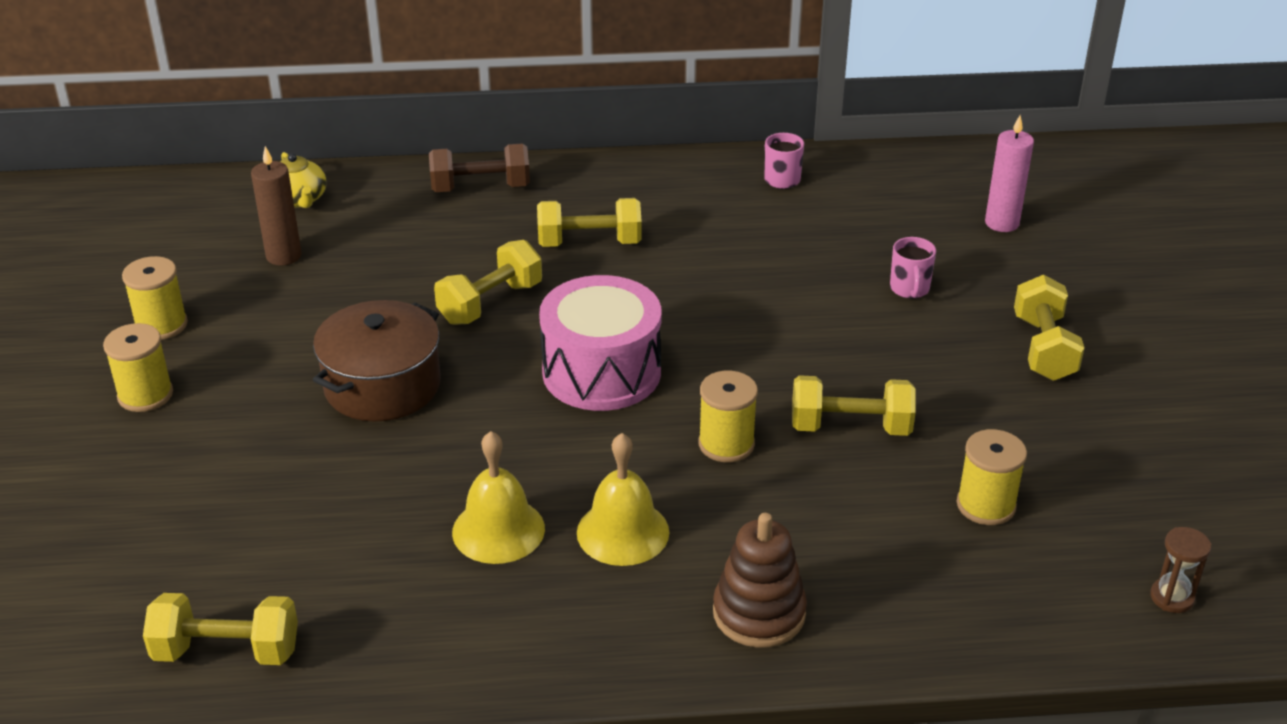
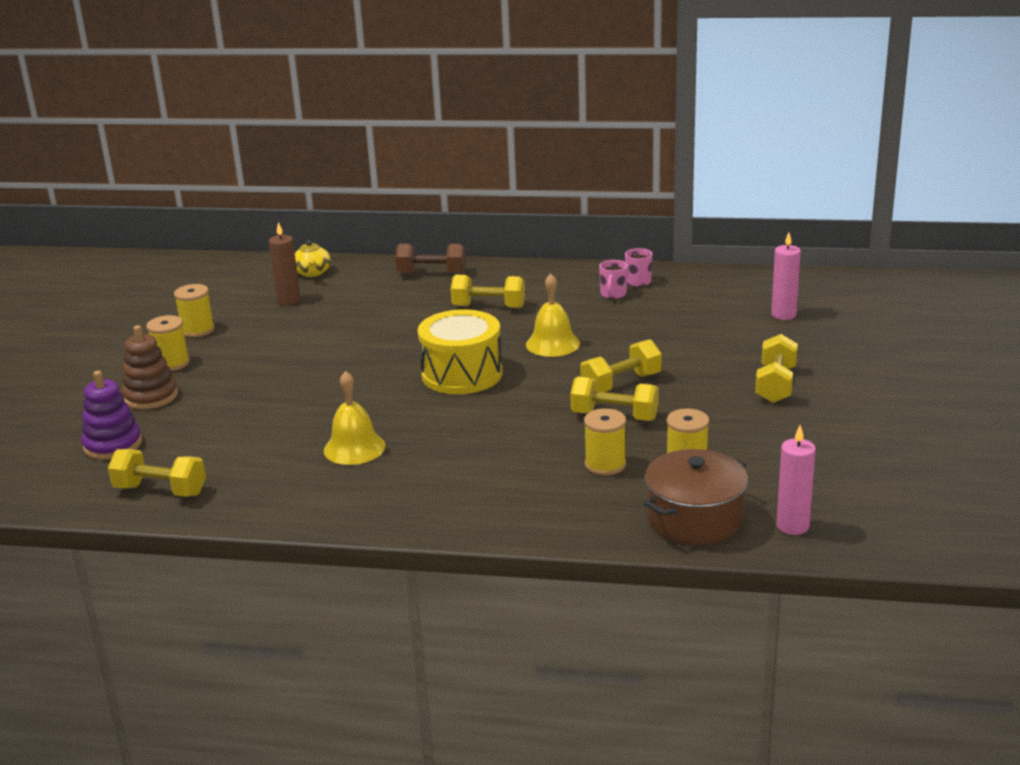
camera: 15 degrees right, 10 degrees down
(112, 569) = (113, 445): none -> purple stacking toy
(382, 386) = (318, 370): brown pot -> brown pot (694, 518)
(490, 303) = (407, 333): yellow dumbbell -> yellow dumbbell (621, 384)
(601, 372) = (462, 374): pink drum -> yellow drum
(623, 532) = (433, 456): yellow bell -> yellow bell (552, 344)
(726, 444) = (525, 418): yellow spool -> yellow spool (605, 464)
(759, 613) = (501, 505): brown stacking toy -> brown stacking toy (151, 396)
(909, 289) = (696, 346): pink mug -> pink mug (613, 294)
(1172, 597) = (792, 526): brown hourglass -> pink candle

